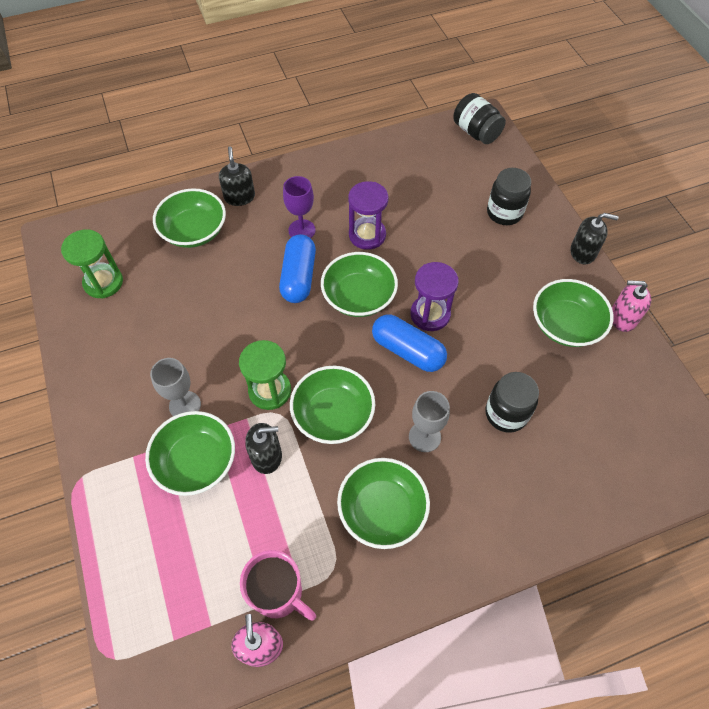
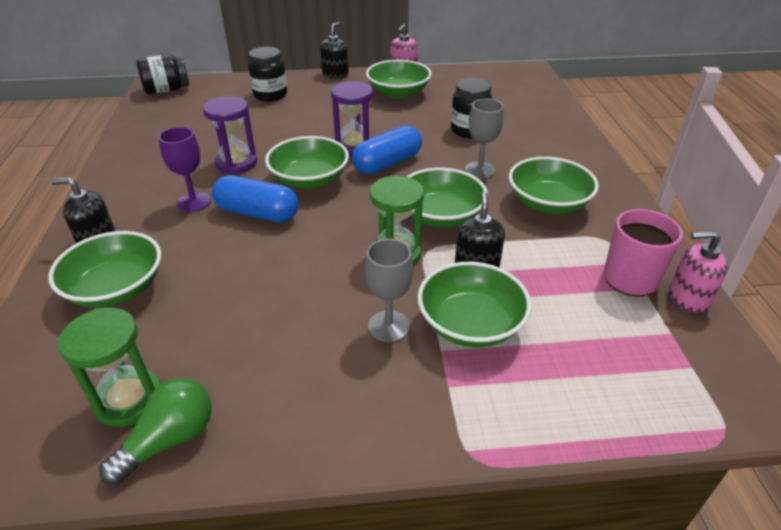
camera: 75 degrees left, 20 degrees down
(77, 314) = (169, 440): none -> green light bulb

